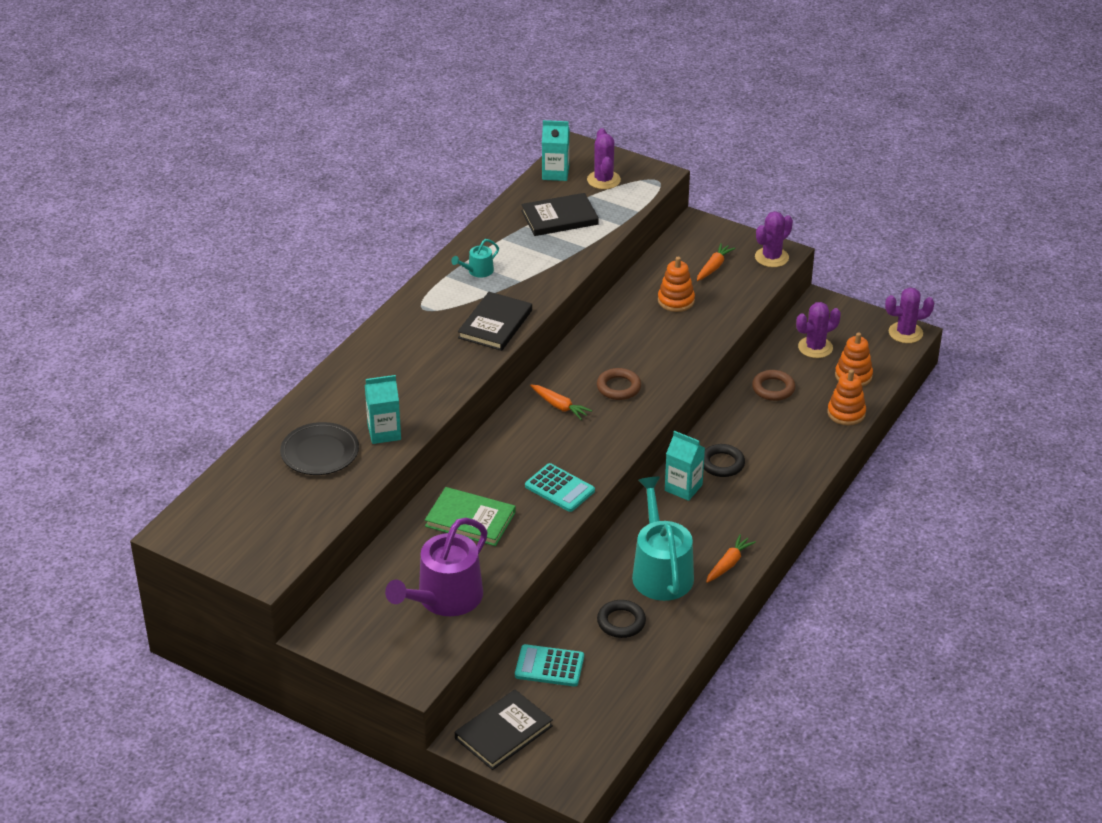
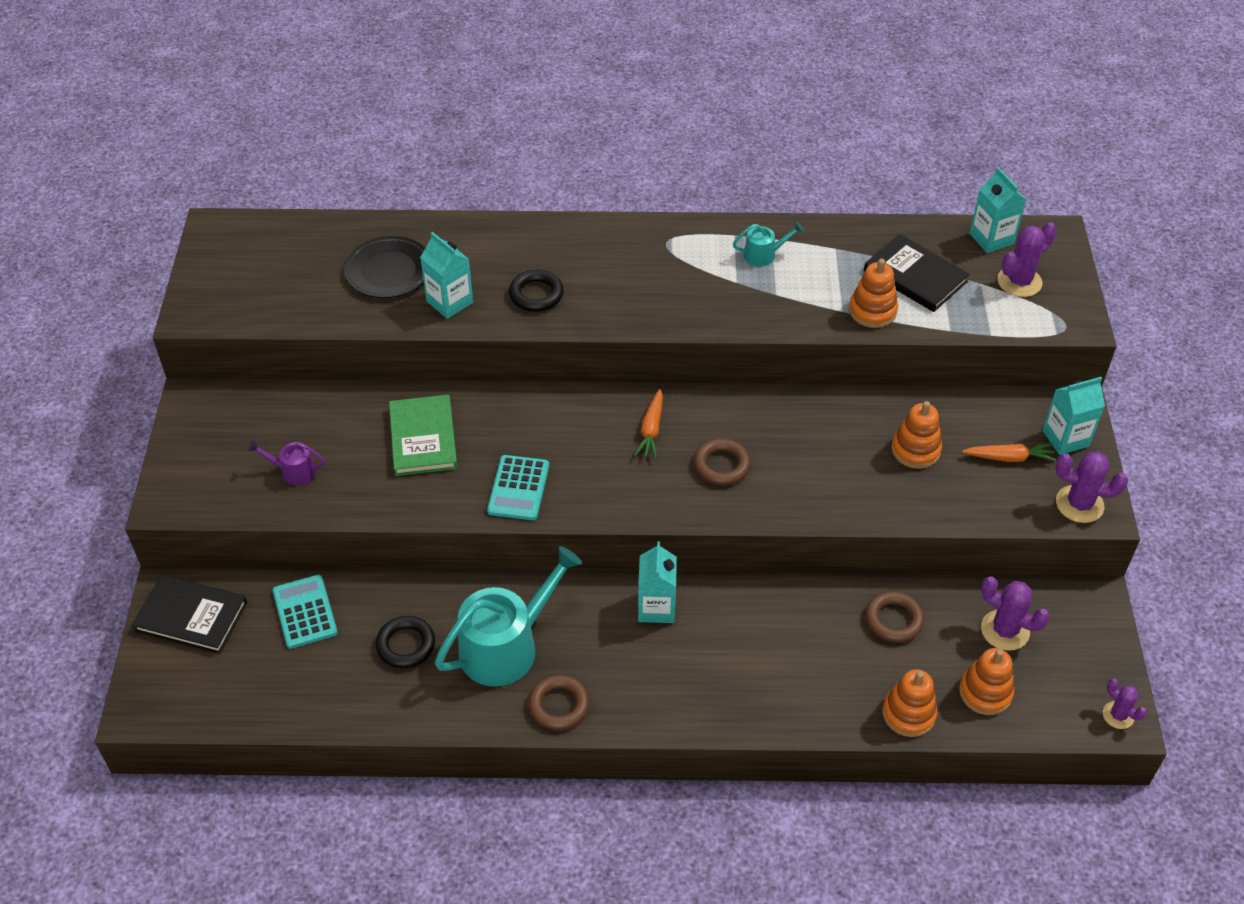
camera: 60 degrees right, 10 degrees up
(445, 598) = (294, 471): purple watering can -> purple watering can, size x0.45
(478, 271) = (763, 255): turquoise watering can -> turquoise watering can turned 150 degrees clockwise
(495, 324) = (686, 307): black book -> none
(574, 248) = (872, 311): none -> orange stacking toy
(717, 238) = (1065, 438): none -> turquoise carton
(722, 464) = (723, 626): black ring -> black ring (536, 294)
(728, 564) = (559, 705): orange carrot -> brown ring
(905, 333) = (1118, 715): purple cactus -> purple cactus, size x0.63

